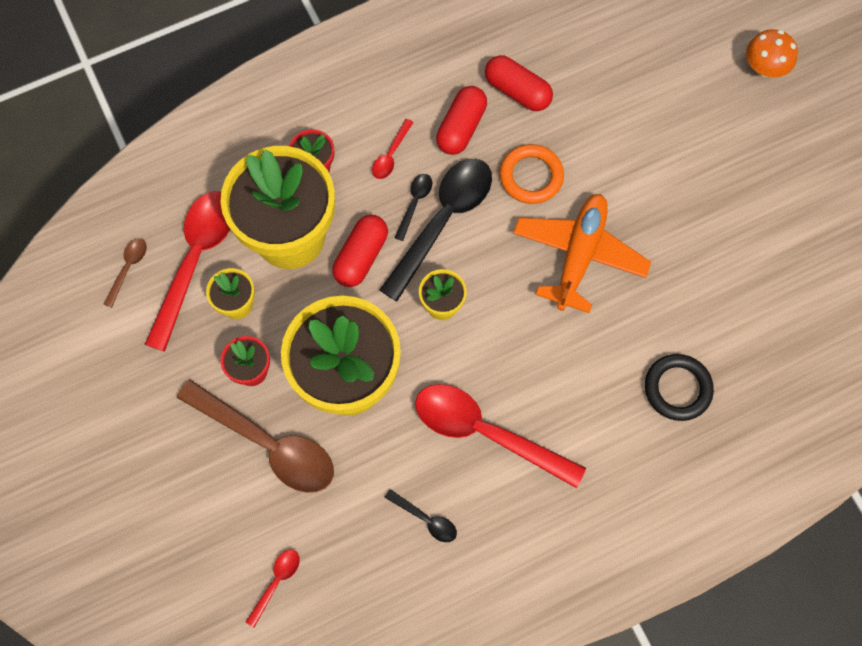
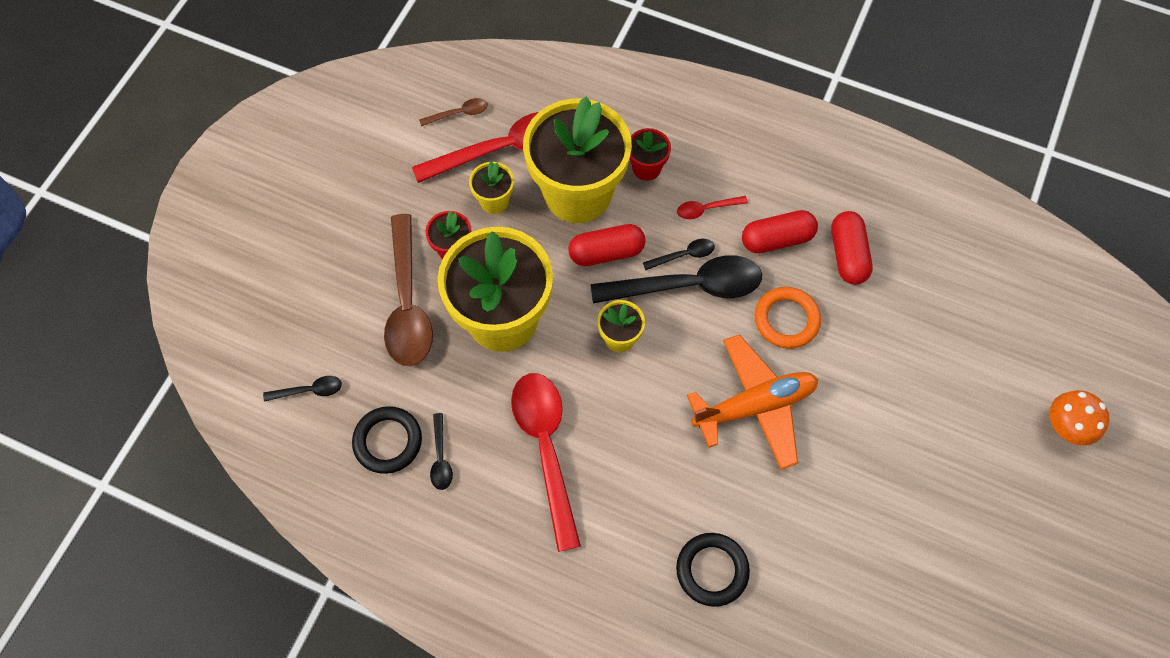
camera: 50 degrees right, 5 degrees down
(276, 582) = (309, 390): red spoon -> black spoon
(376, 551) = (388, 441): none -> black ring

